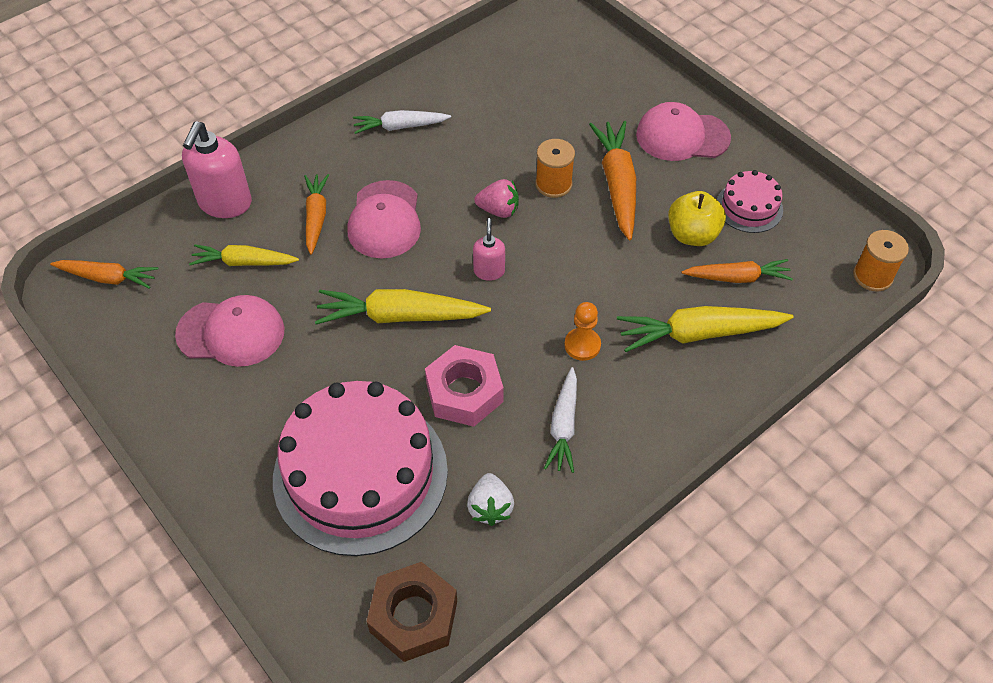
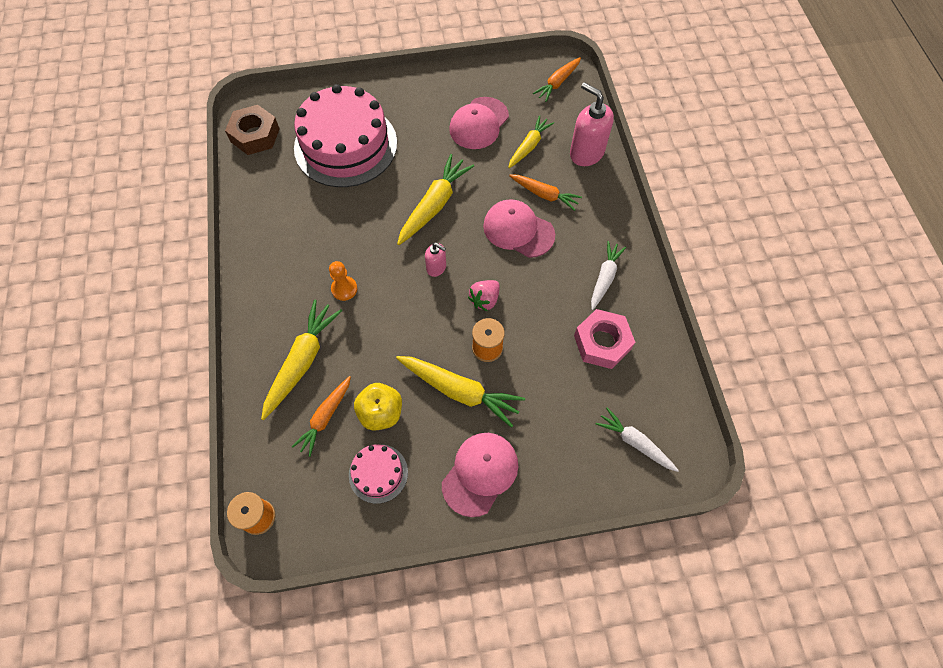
camera: 120 degrees right, 10 degrees up
(464, 392) = (358, 212): pink nut -> pink nut (602, 343)
(490, 508) = (282, 190): white strawberry -> none
(564, 425) = (300, 249): white carrot -> white carrot (635, 443)
(617, 185) = (459, 391): orange carrot -> yellow carrot

